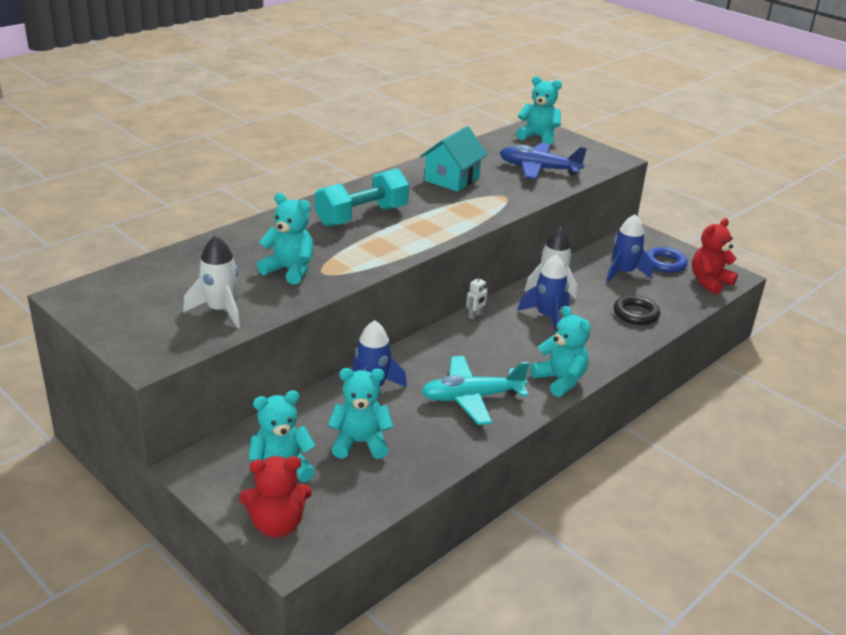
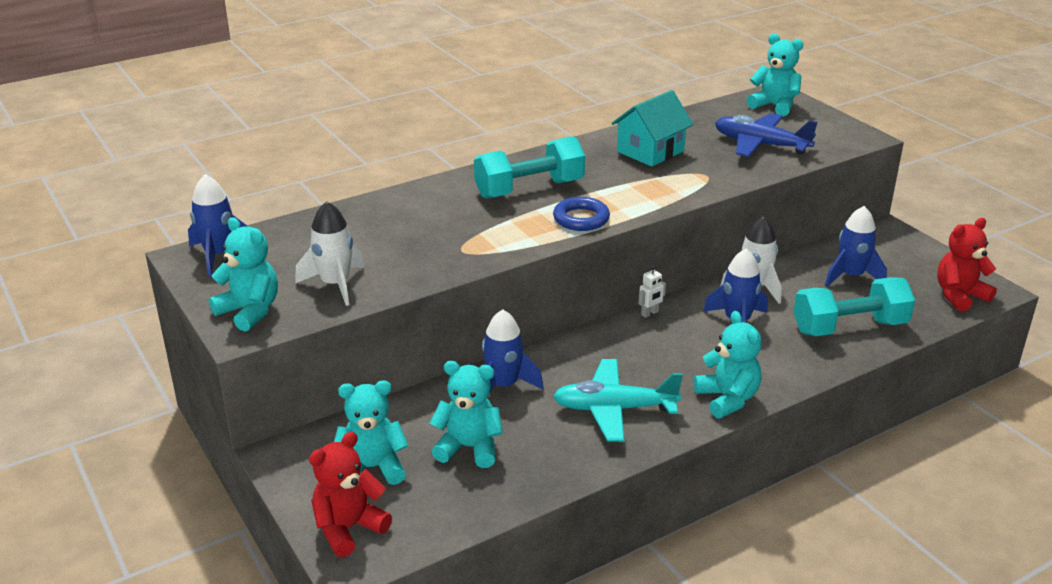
camera: 15 degrees right, 0 degrees up
(101, 292) = (219, 255): none -> blue rocket
(277, 525) = (348, 528): red teddy bear -> red teddy bear turned 135 degrees clockwise
(289, 270) = (426, 245): turquoise teddy bear -> turquoise teddy bear (250, 311)
(635, 314) = (849, 327): black ring -> turquoise dumbbell
(665, 263) = (908, 268): blue ring -> blue ring (581, 219)

